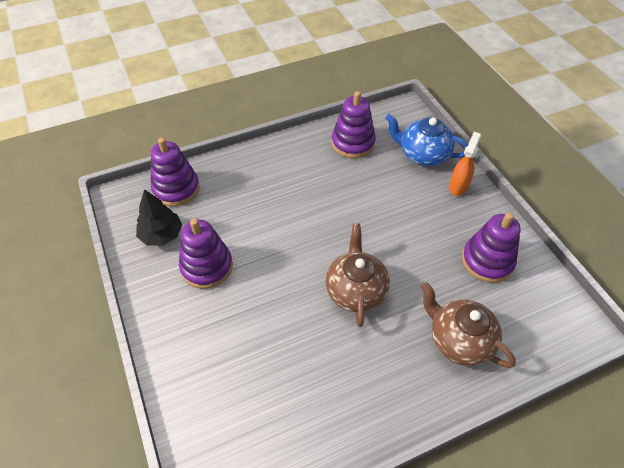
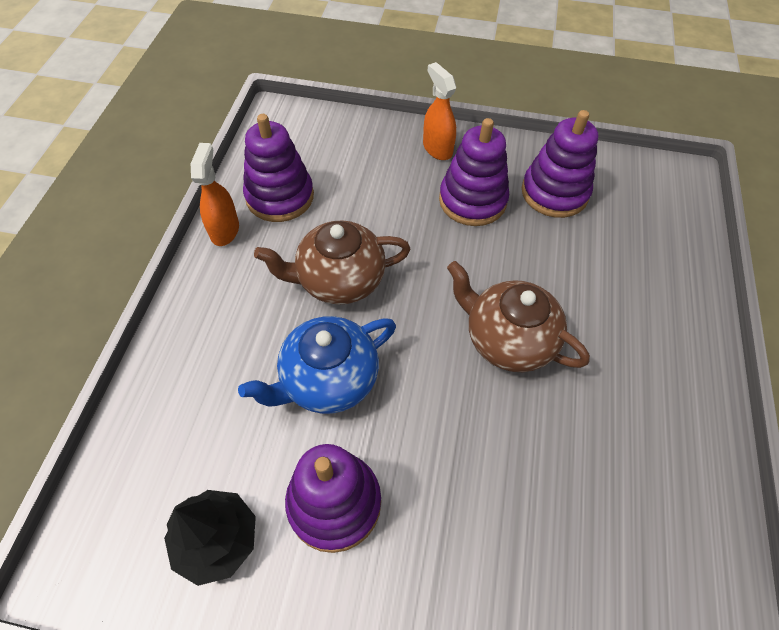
camera: 55 degrees left, 5 degrees up
(176, 189) = (144, 462): purple stacking toy -> purple stacking toy (472, 200)
(312, 137) = (225, 230): none -> orange spray bottle
(422, 154) = (363, 147): blue teapot -> blue teapot (328, 380)
(459, 340) = (638, 284): brown teapot -> brown teapot (339, 280)

